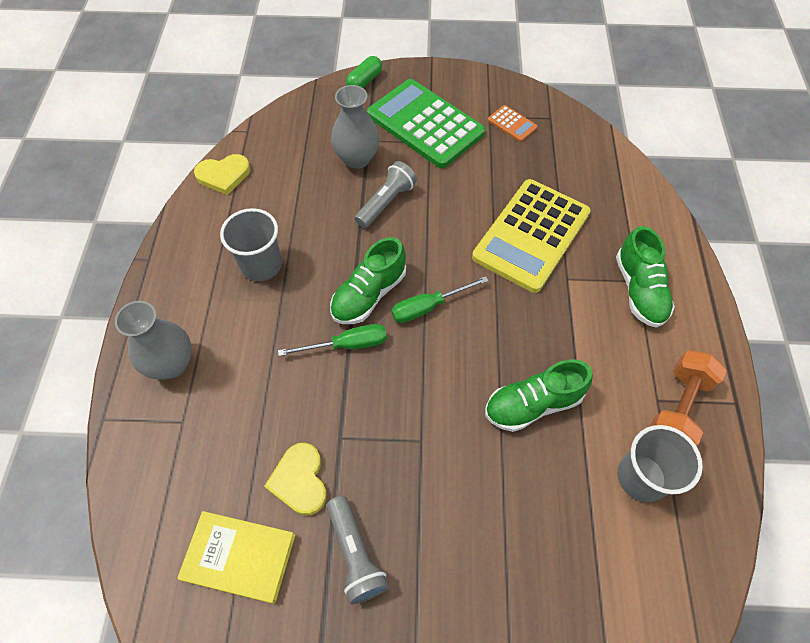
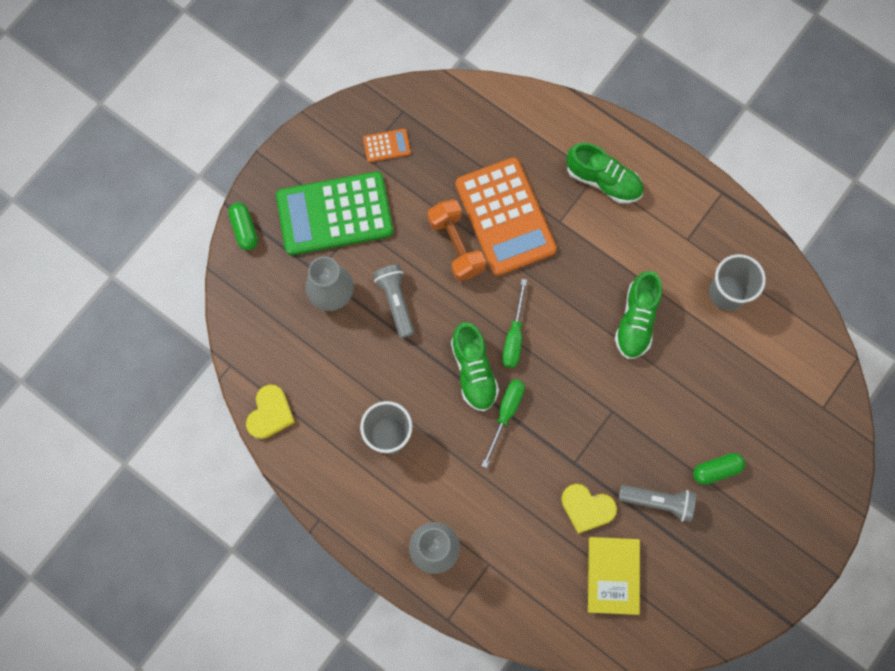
camera: 55 degrees left, 15 degrees up
(239, 557) = (613, 575): yellow book -> yellow book turned 45 degrees counterclockwise
(437, 599) = (716, 470): none -> green capsule
(531, 235) = (505, 217): yellow calculator -> orange calculator
(678, 409) = (701, 232): orange dumbbell -> orange dumbbell (456, 245)

